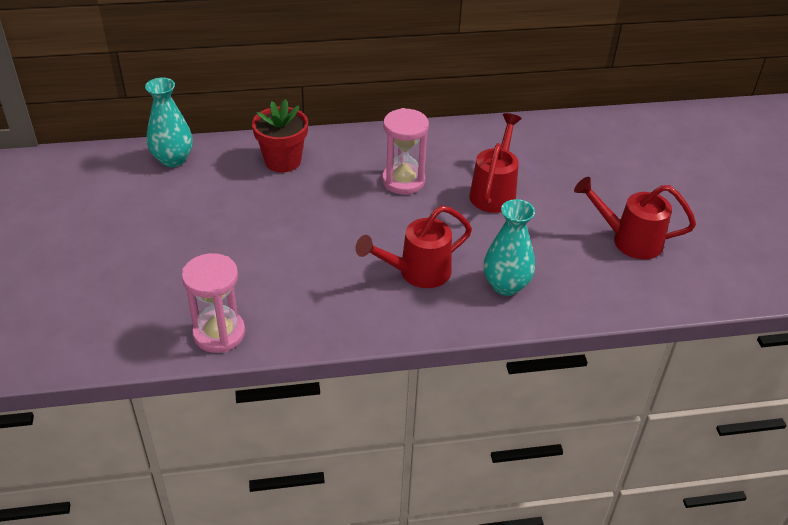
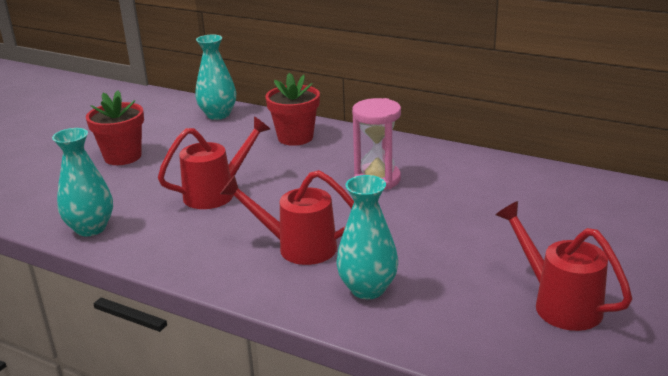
camera: 40 degrees right, 15 degrees down
(140, 245) = (123, 157): none -> red flower pot
(219, 333) = (91, 228): pink hourglass -> turquoise vase
(494, 192) = (455, 213): red watering can -> red watering can (217, 193)

